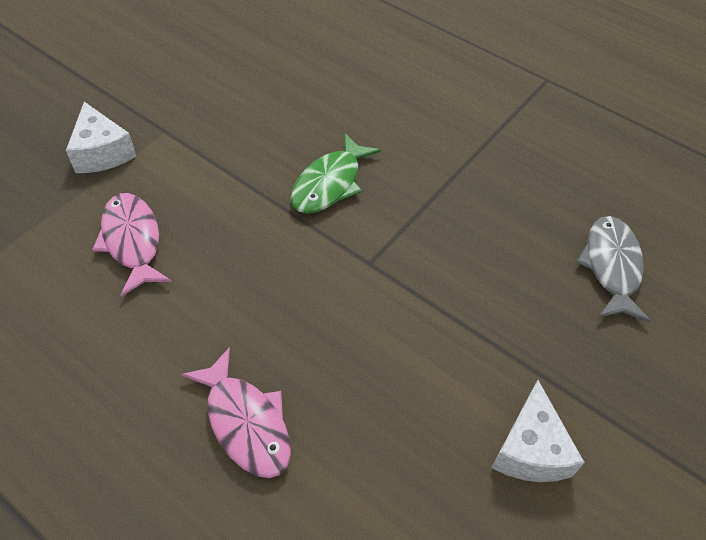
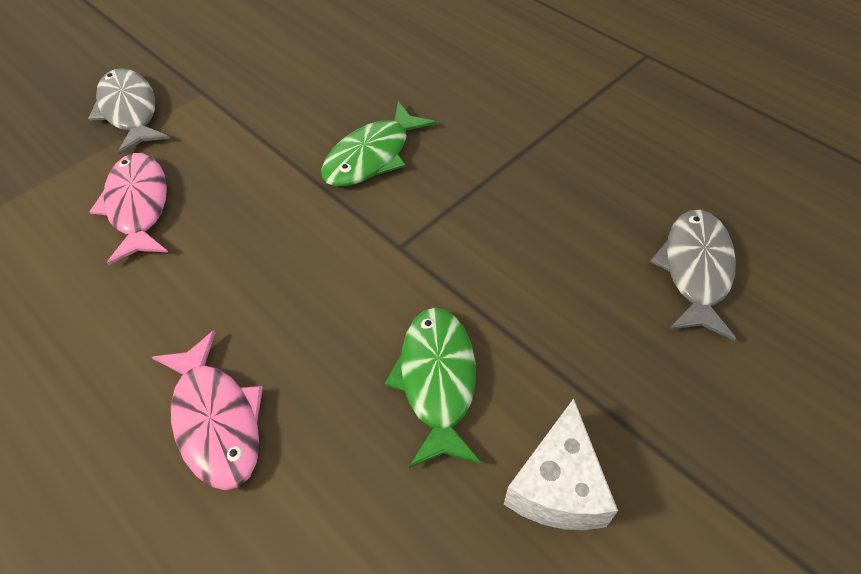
camera: 10 degrees right, 0 degrees up
(102, 152) = (130, 111): white cheese -> grey fish
(421, 374) = (437, 381): none -> green fish

